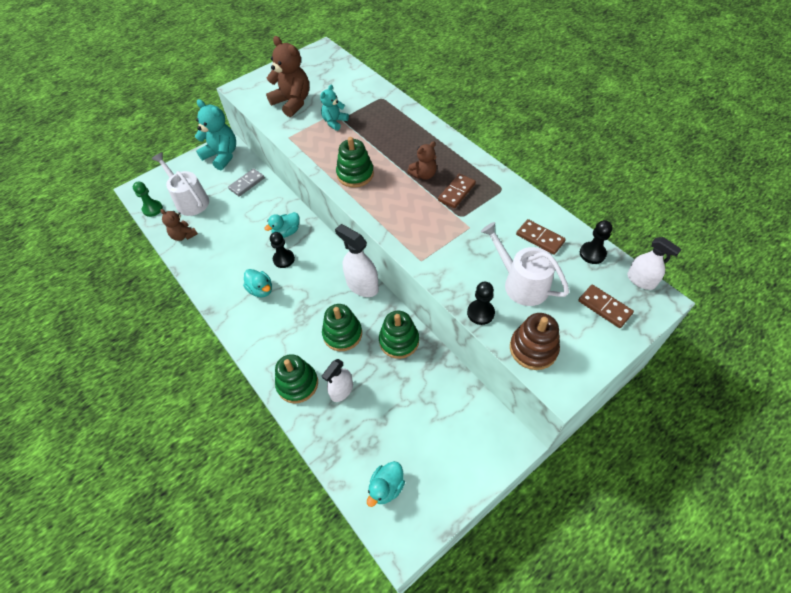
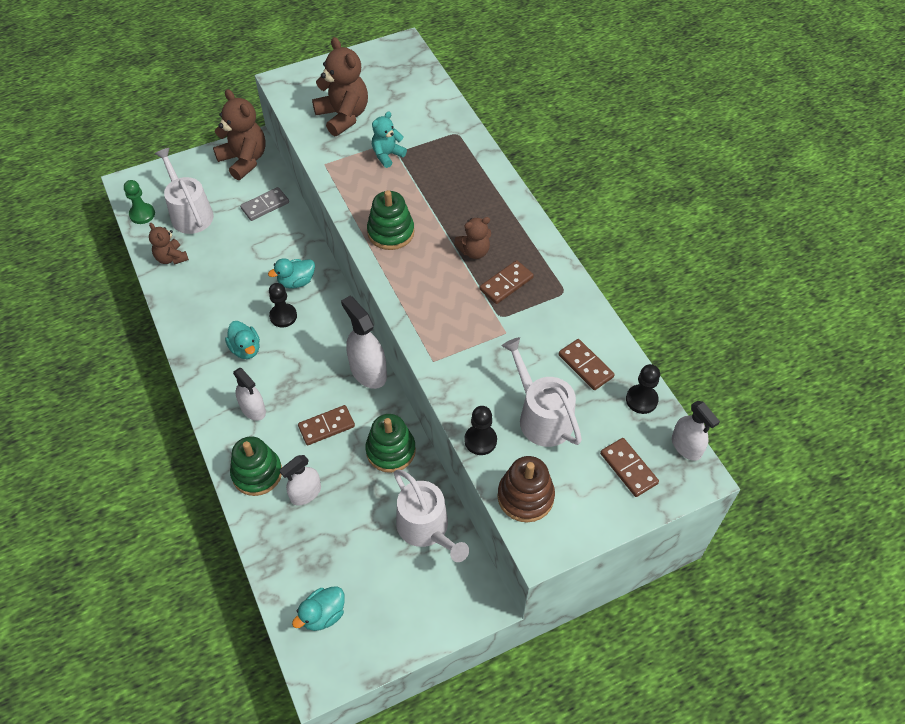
camera: 10 degrees right, 0 degrees up
(222, 156) = (244, 160): turquoise teddy bear -> brown teddy bear
(280, 334) = (253, 409): none -> white spray bottle
(342, 334) = (326, 426): green stacking toy -> brown domino
(447, 395) = (426, 528): none -> white watering can

